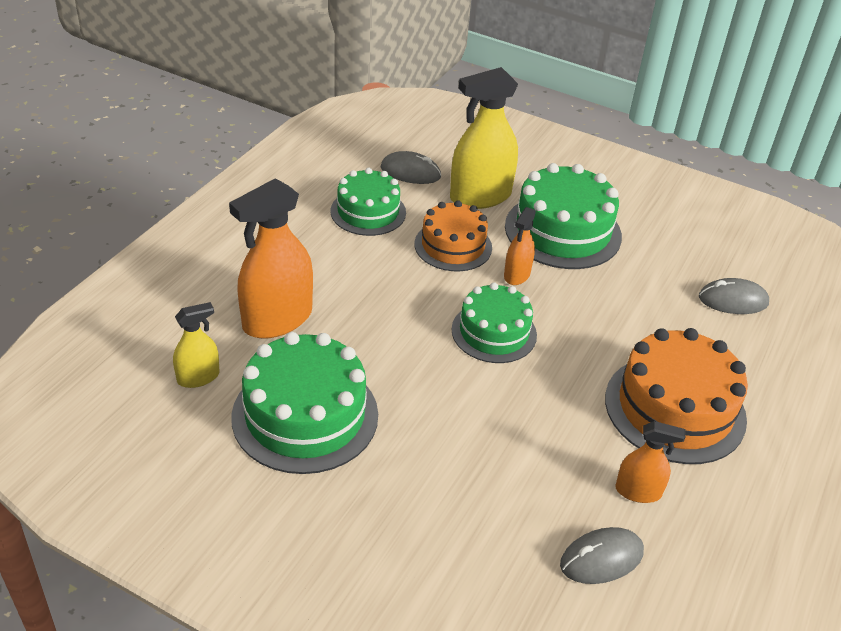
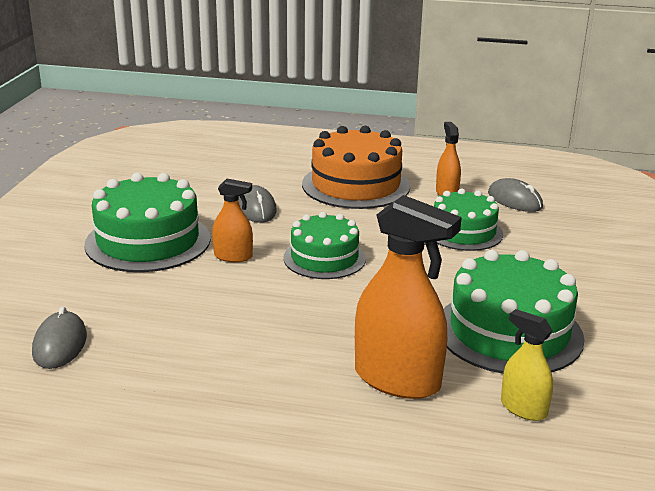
camera: 105 degrees left, 15 degrees down
(368, 212) = (162, 359): green cake -> green cake (463, 232)
(453, 246) = (203, 295): orange cake -> none
(480, 196) = (100, 291): yellow spray bottle -> none
(733, 300) = (214, 170): grey mouse -> grey mouse (256, 209)

